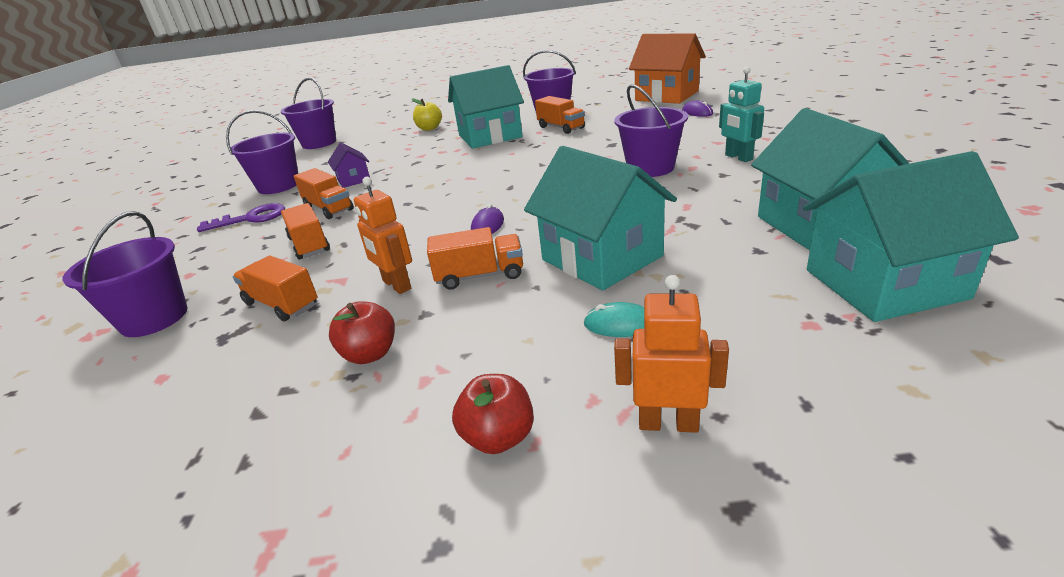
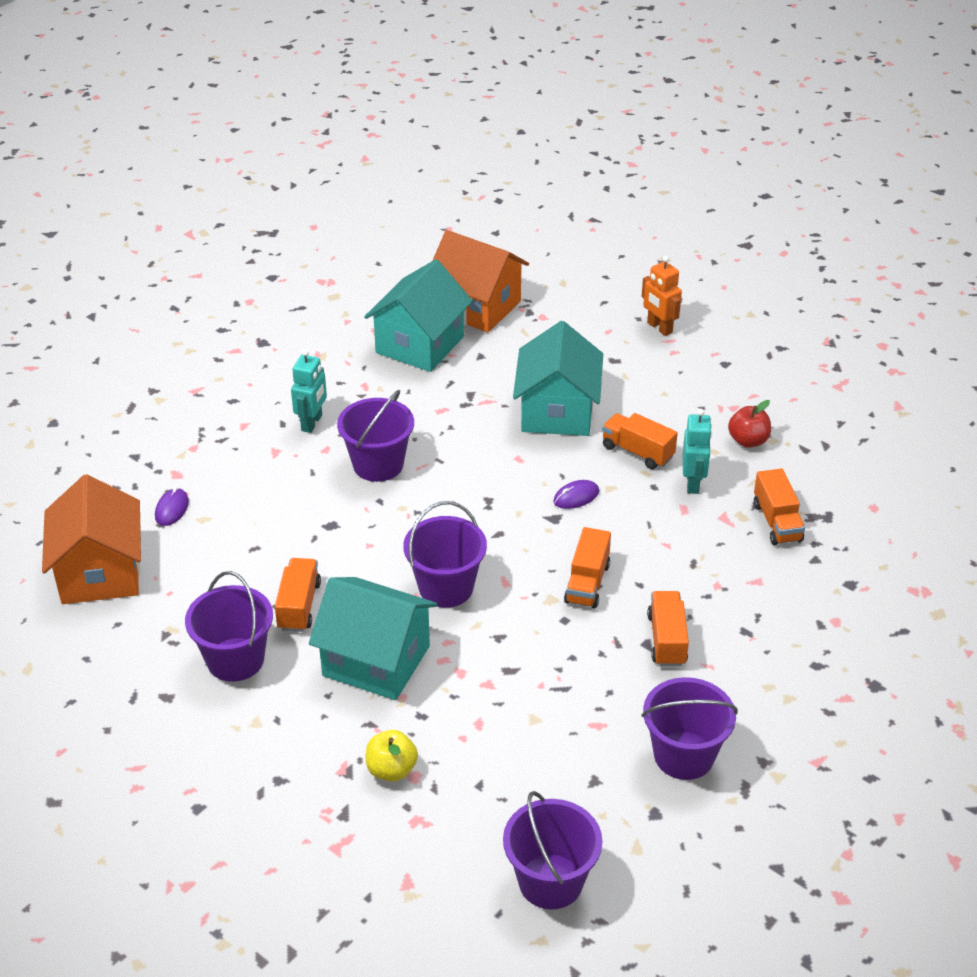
camera: 140 degrees left, 10 degrees up
(154, 318) = (872, 576): purple bucket -> purple bucket (446, 587)
(250, 218) = (748, 688): purple key -> none
(309, 245) = (720, 585): orange truck -> orange truck (587, 583)
(353, 180) = (601, 687): purple house -> none
(396, 285) = (693, 483): orange robot -> turquoise robot
(498, 437) = (726, 364): red apple -> none
(620, 324) = (613, 371): turquoise mouse -> none
(884, 284) = (477, 307): turquoise house -> orange house

